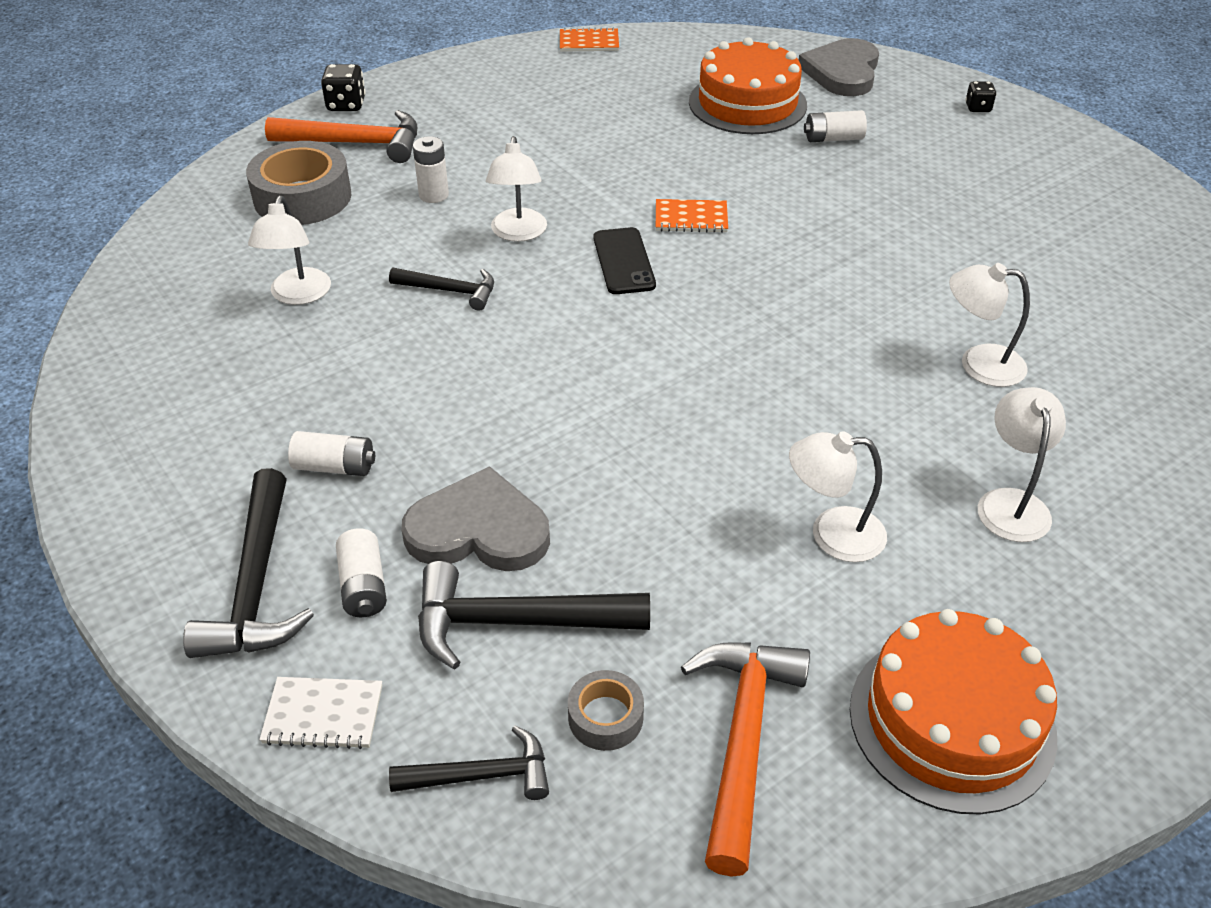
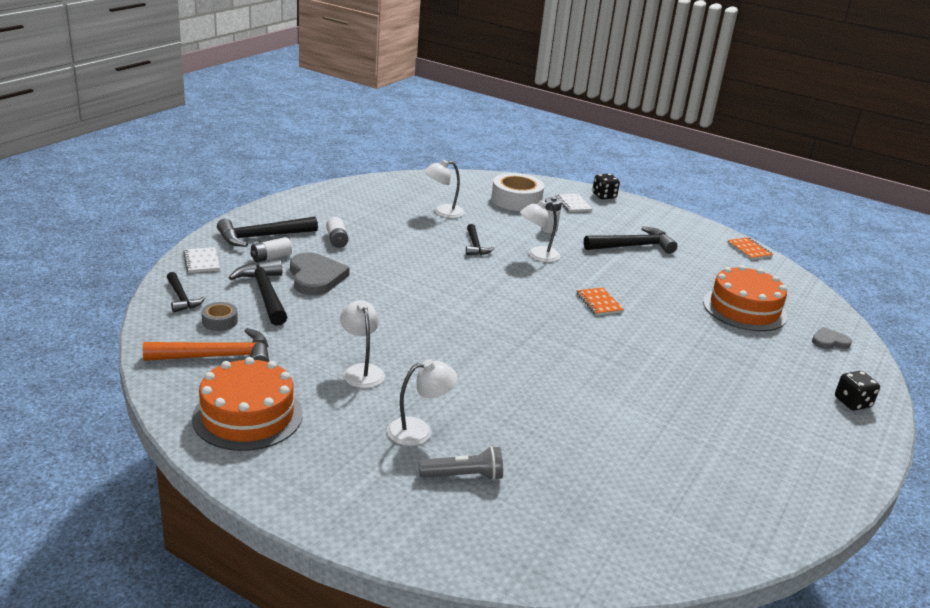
camera: 65 degrees right, 15 degrees down
(302, 197) = (516, 200): grey tape -> white tape
(356, 143) = (573, 204): orange hammer -> white notebook
(531, 133) = (633, 246): none -> black hammer
(624, 261) = (539, 287): black phone -> none
(833, 138) = (738, 344): white battery -> none
(842, 72) = (829, 341): grey heart -> grey heart, size x0.55
(978, 108) = (852, 403): black dice -> black dice, size x1.53
(978, 364) = (540, 414): white lamp -> none
(1124, 482) = (464, 476): none -> grey flashlight

